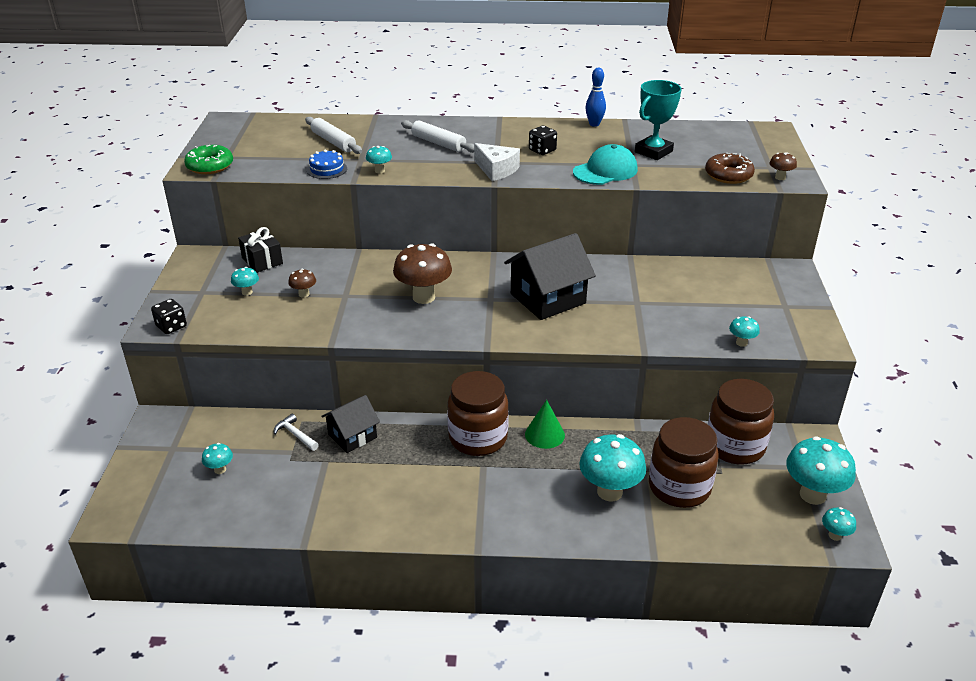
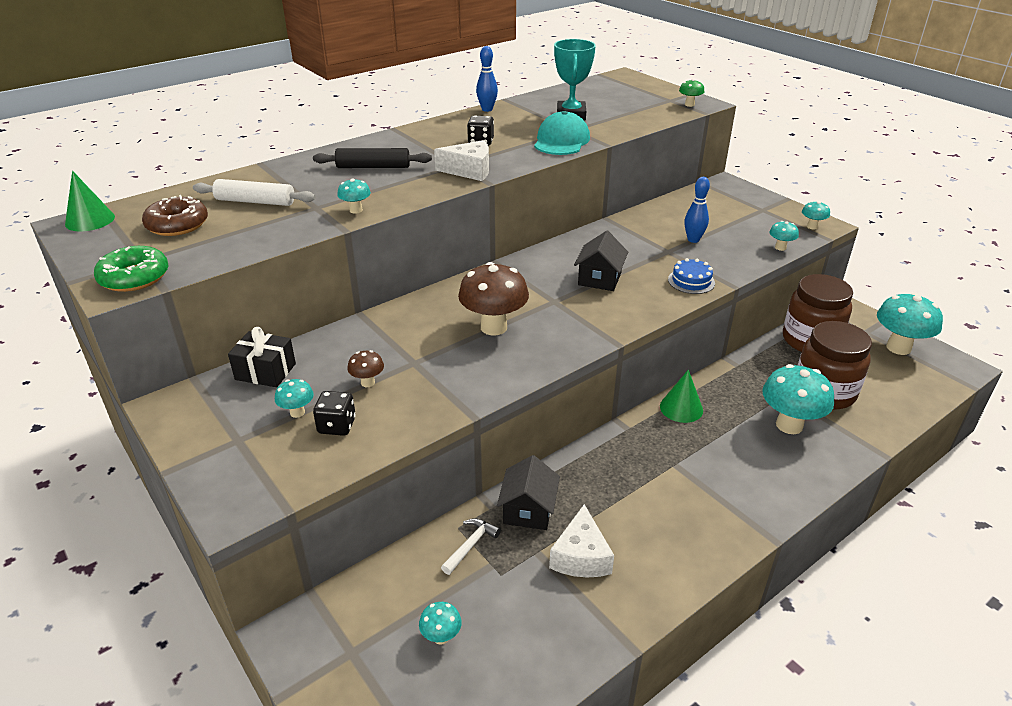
camera: 40 degrees left, 0 degrees up
(171, 326) = (256, 498): black dice -> black dice (337, 426)
(236, 121) = (90, 220): none -> green cone
(295, 434) = (471, 545): white hammer -> white hammer turned 120 degrees clockwise
(327, 169) = (294, 229): blue cake -> blue cake (691, 281)
(345, 479) = (581, 556): none -> white cheese
(438, 143) = (373, 167): white rolling pin -> black rolling pin
(478, 438) = (637, 443): brown jar -> none
(548, 298) = (599, 279): black house -> black house, size x0.62
(674, 303) = (693, 240): none -> blue bowling pin
(728, 175) = (654, 114): brown donut -> brown donut (177, 225)
(780, 177) = (689, 105): brown mushroom -> green mushroom
(835, 535) = (948, 368): turquoise mushroom -> turquoise mushroom (812, 227)

